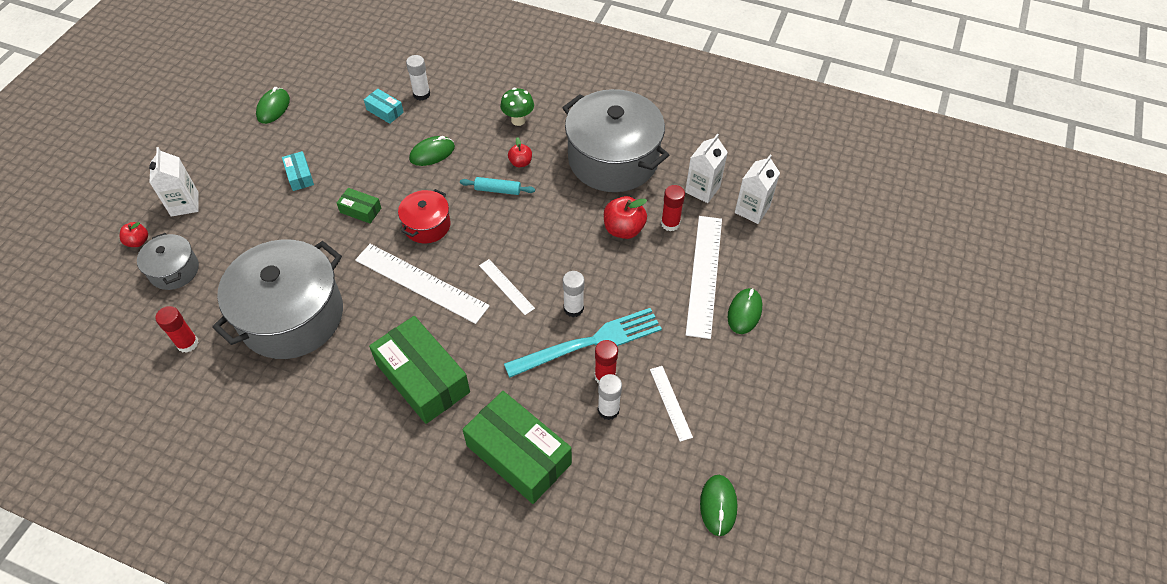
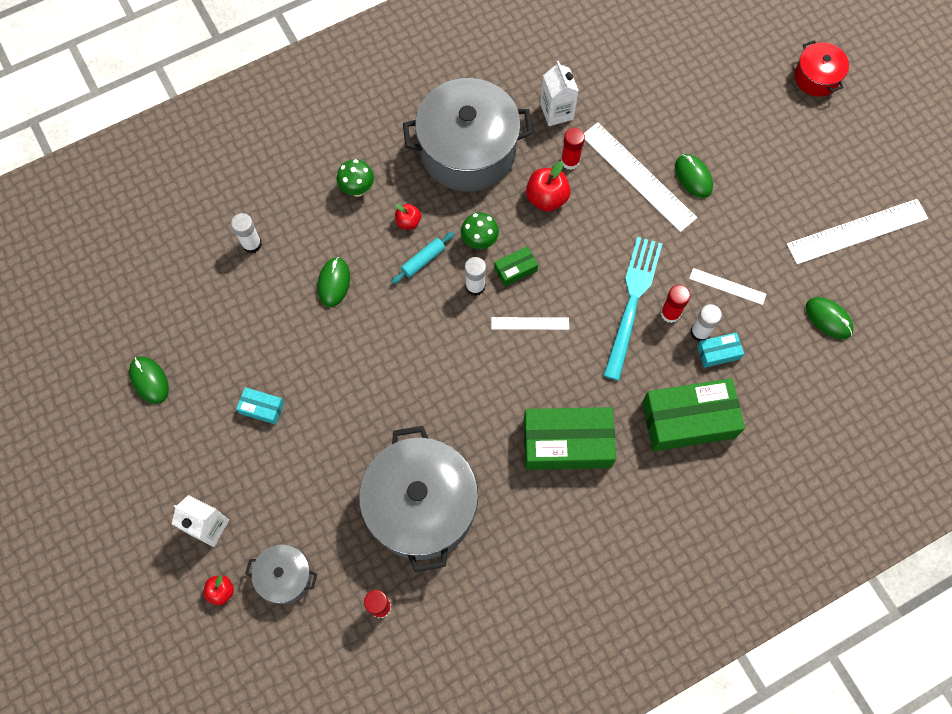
camera: 50 degrees left, 15 degrees up
(360, 210) = (349, 382): green box -> green box (515, 269)
(385, 111) = (244, 288): turquoise box -> turquoise box (718, 352)
(421, 282) = (471, 384): white ruler -> white ruler (857, 231)
(427, 225) = (413, 340): red pot -> red pot (816, 77)
(545, 212) = (479, 241): none -> green mushroom
(573, 308) = (592, 290): white glue stick -> white glue stick (475, 286)
(752, 210) = (606, 94): white carton -> none

